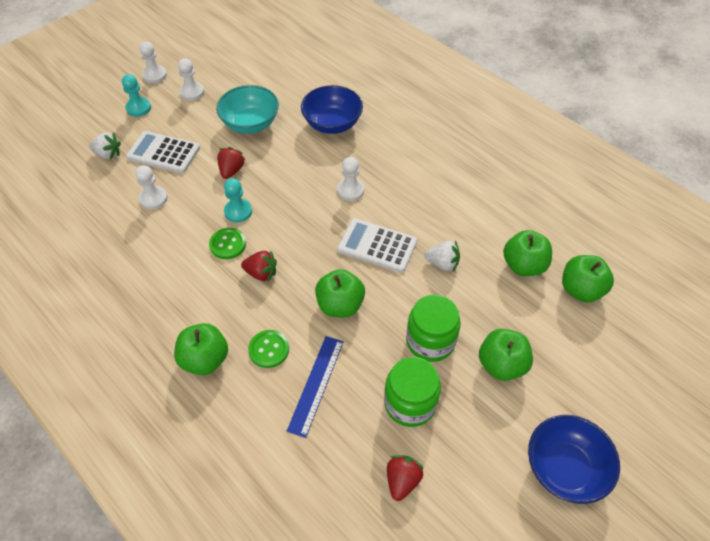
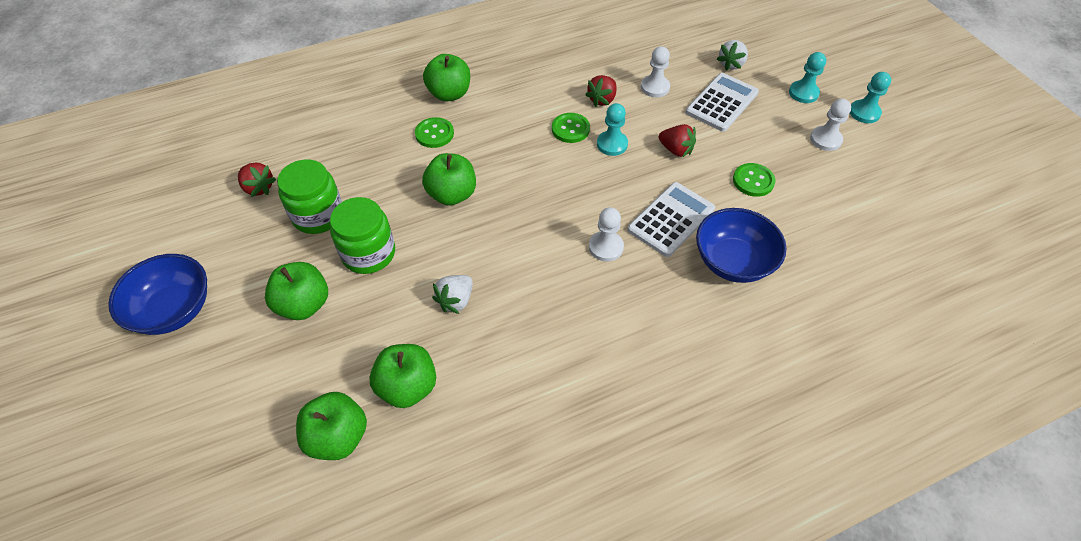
camera: 110 degrees right, 0 degrees up
(154, 75) = (864, 113): white pawn -> turquoise pawn
(250, 124) = (753, 181): turquoise bowl -> green button
(261, 273) = (522, 146): red strawberry -> red strawberry (602, 100)
(316, 384) = (380, 156): blue ruler -> none
(377, 246) = (511, 247): white calculator -> white calculator (671, 219)

